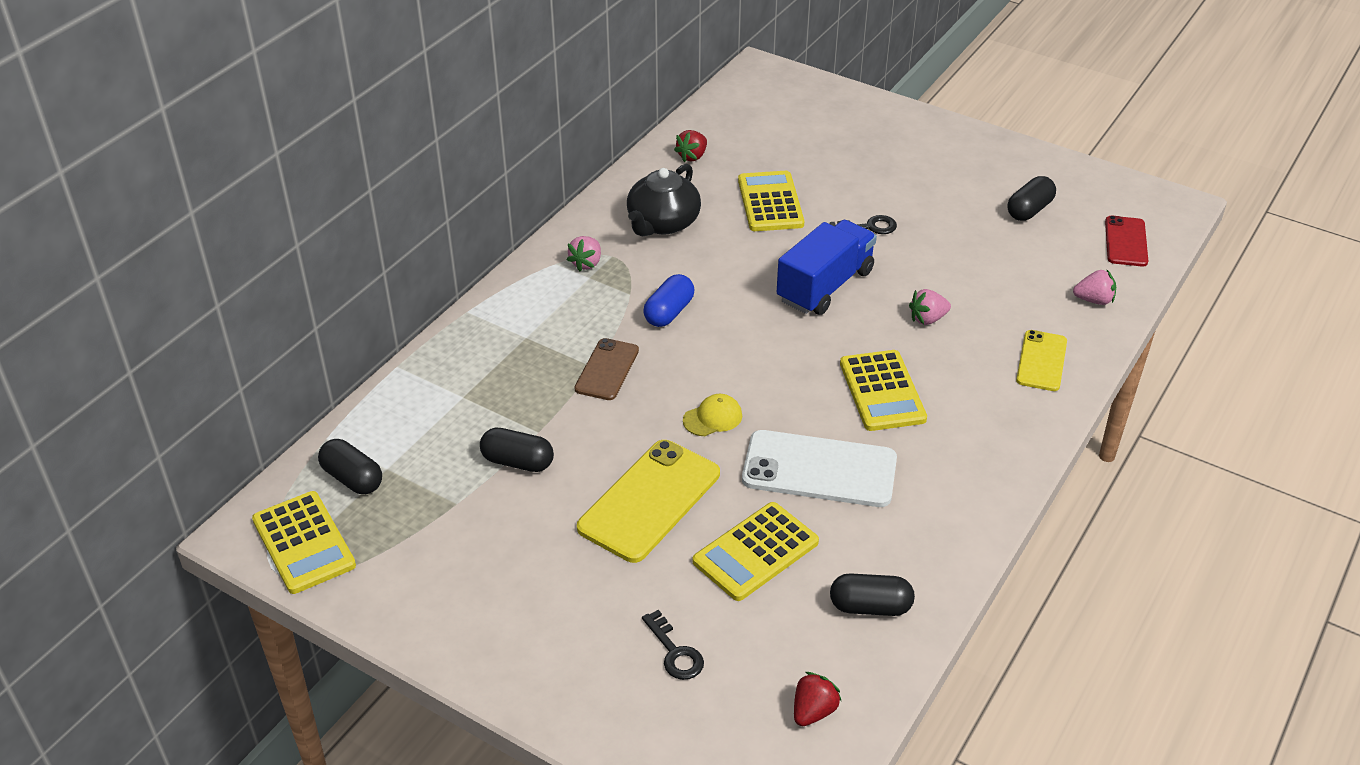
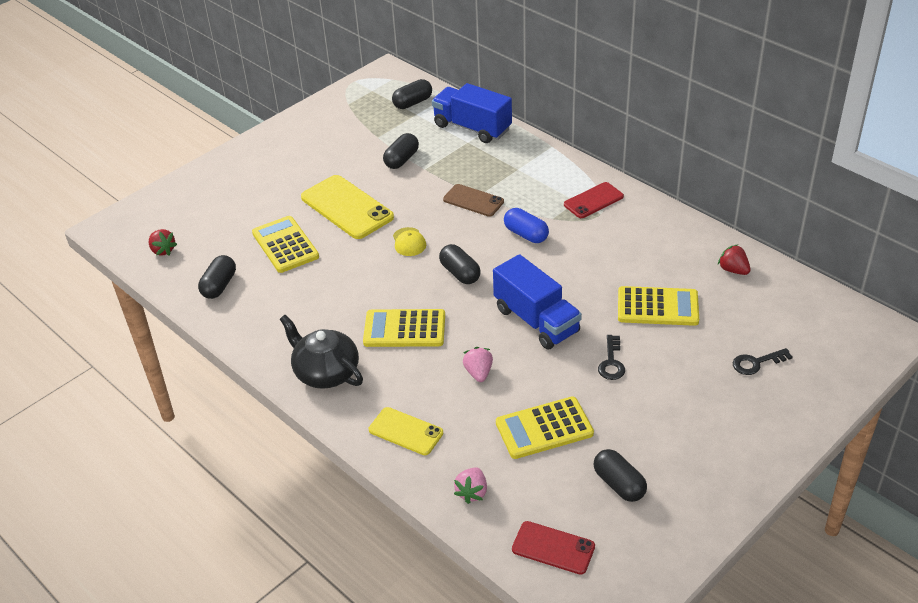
camera: 105 degrees right, 0 degrees up
(304, 543) = (371, 88): yellow calculator -> yellow calculator (544, 428)
(424, 397) = (472, 128): none -> blue truck
(586, 263) = (593, 201): pink strawberry -> red phone
(662, 223) = (637, 243): black teapot -> black teapot (325, 372)
(675, 652) = (230, 205): black key -> black key (756, 363)
(762, 359) = (460, 273): none -> black capsule
(819, 470) = (341, 283): white phone -> none

